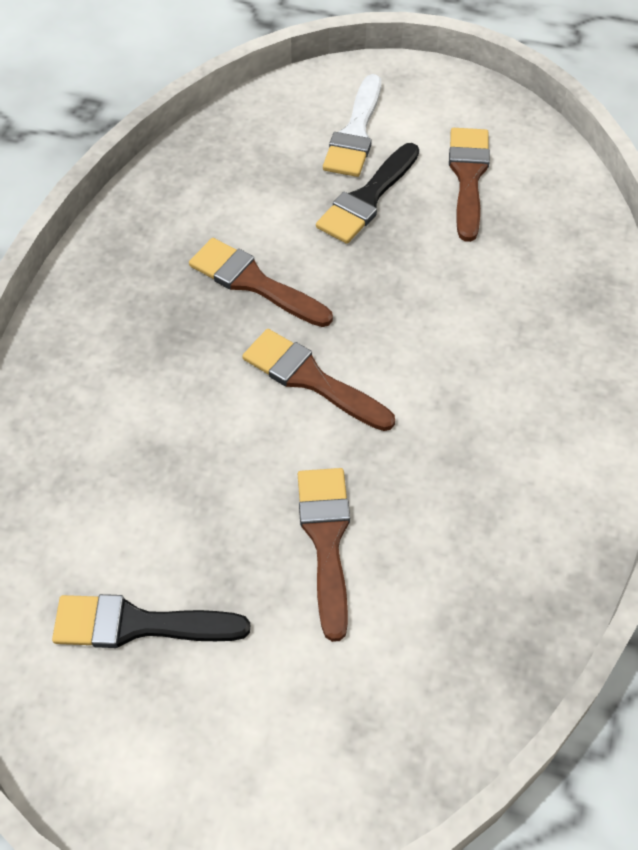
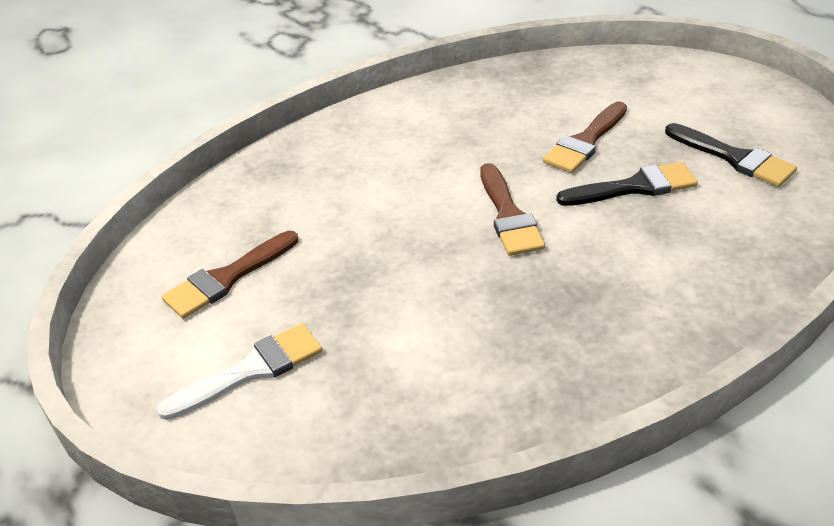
camera: 135 degrees left, 15 degrees down
(254, 282) = (481, 296): brown brush -> none
(367, 198) = (319, 308): black brush -> black brush (634, 187)

